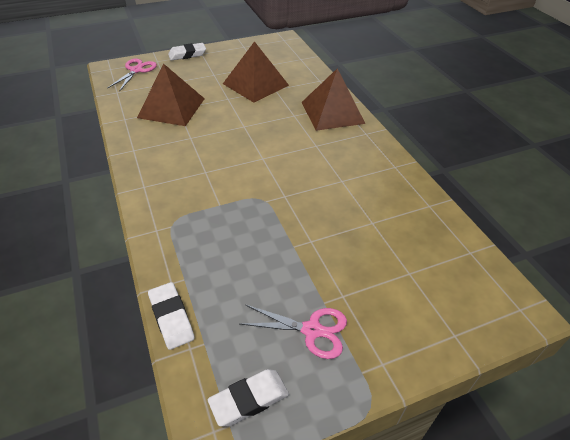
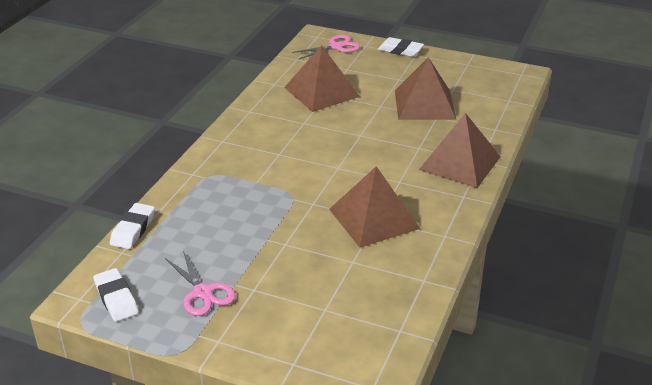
camera: 45 degrees right, 10 degrees down
(249, 399) = (116, 299): white eraser -> white eraser turned 45 degrees clockwise
(339, 181) = (374, 218): none -> brown pyramid

